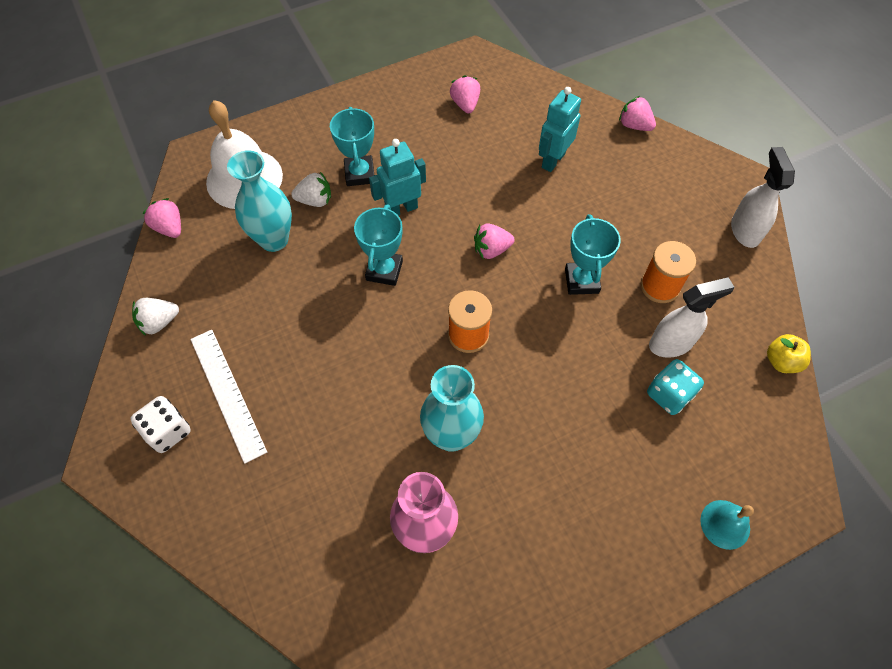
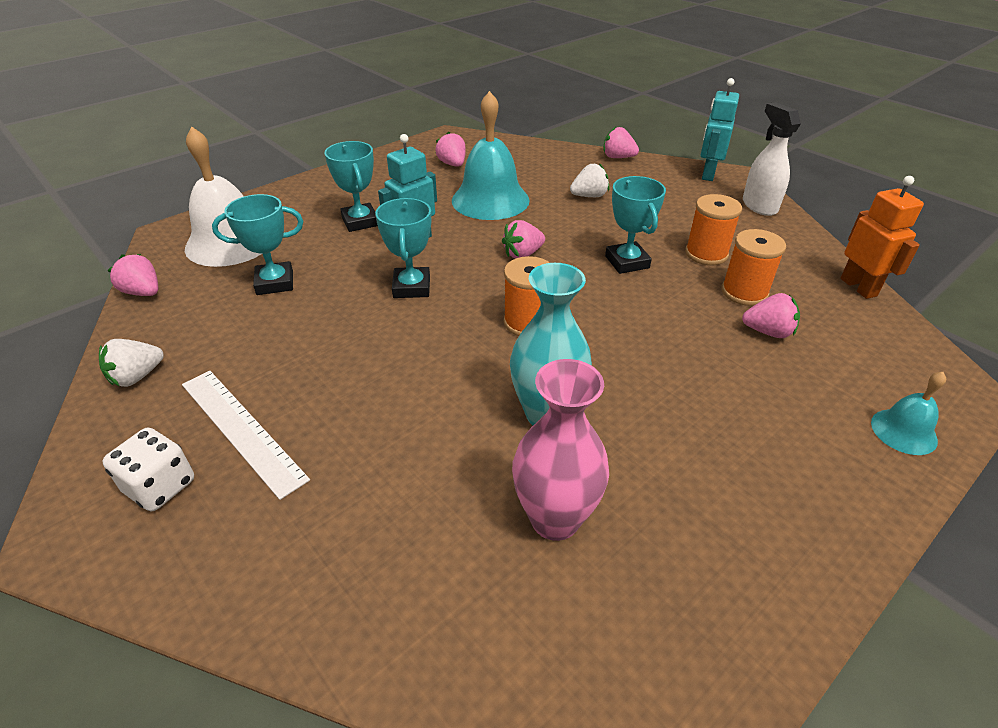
camera: 15 degrees left, 20 degrees down
(274, 239) = (275, 283): turquoise vase -> turquoise trophy
(315, 200) = (316, 247): white strawberry -> white strawberry (589, 196)
(485, 167) = (490, 200): none -> turquoise bell
(553, 160) = (554, 187): turquoise robot -> turquoise robot (708, 174)
(669, 394) = (768, 332): turquoise dice -> pink strawberry
(671, 343) = (744, 292): white spray bottle -> orange spool
(781, 361) = (858, 287): yellow apple -> orange robot

